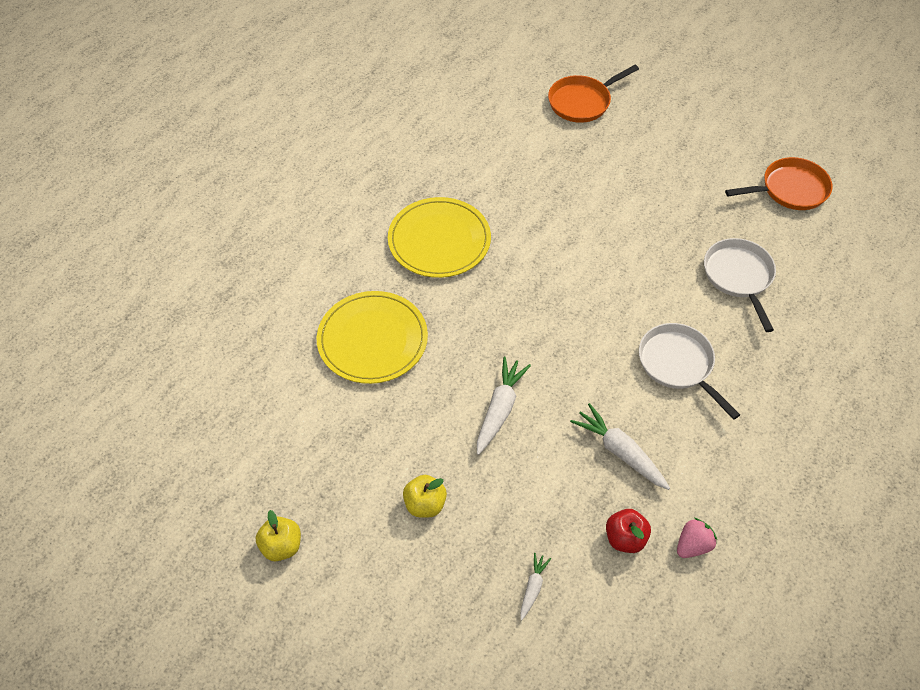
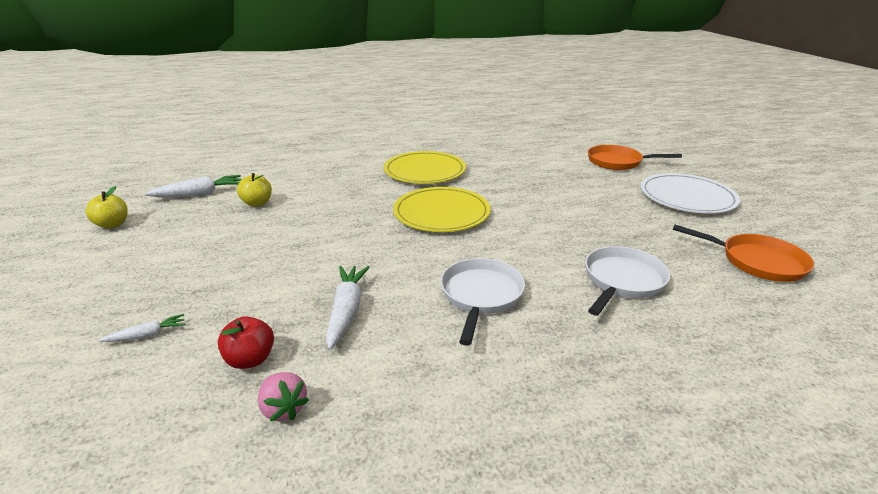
camera: 45 degrees right, 25 degrees down
(372, 339) = (317, 185): yellow plate -> yellow plate (441, 213)
(425, 504) = (195, 254): yellow apple -> yellow apple (257, 203)
(500, 409) = (318, 243): white carrot -> white carrot (199, 194)
(683, 128) = (687, 197): none -> white plate
(693, 545) = (284, 408): pink strawberry -> pink strawberry turned 45 degrees clockwise

